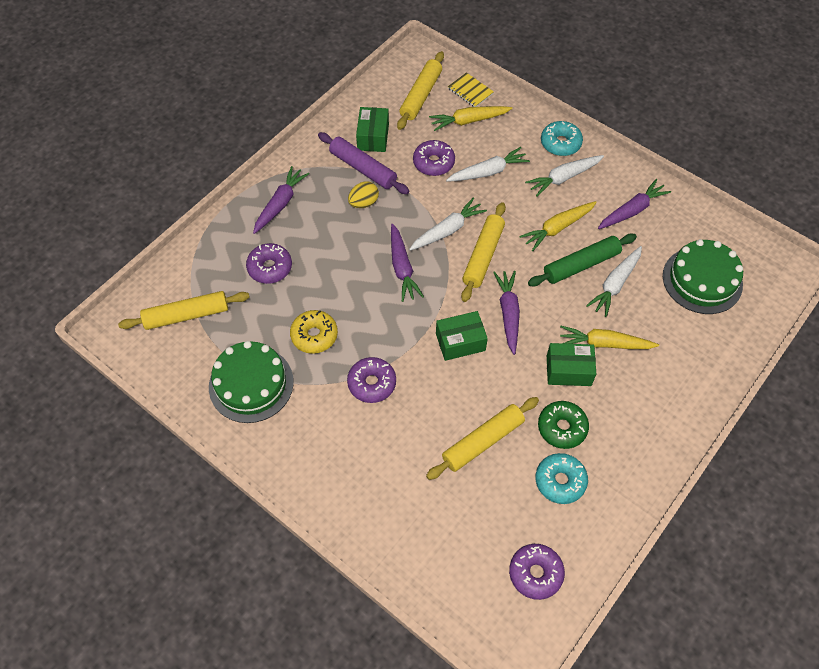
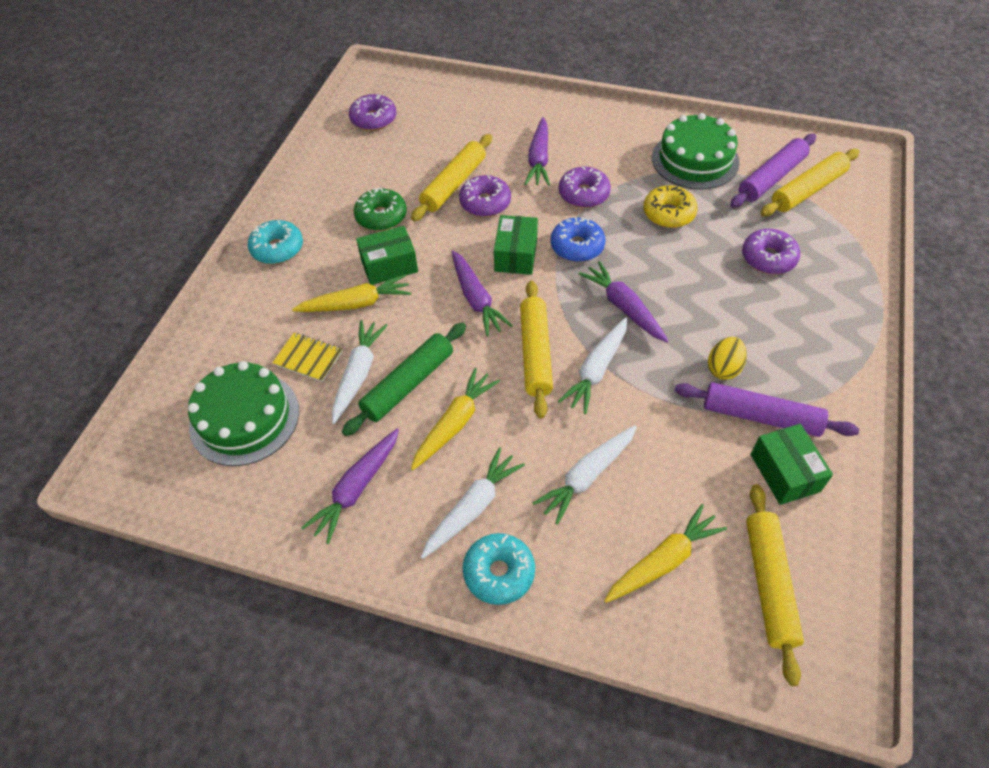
camera: 160 degrees right, 5 degrees down
(204, 338) = (771, 178): none -> purple rolling pin
(280, 204) = (822, 331): purple carrot -> purple carrot (539, 159)
(407, 332) = (577, 246): none -> blue donut
(433, 163) = (672, 462): purple donut -> purple donut (485, 203)
(460, 342) = (516, 255): green box -> green box turned 45 degrees counterclockwise
(470, 91) = (695, 629): yellow notebook -> yellow notebook (308, 358)
(560, 481) = (371, 178): turquoise donut -> turquoise donut (277, 249)

